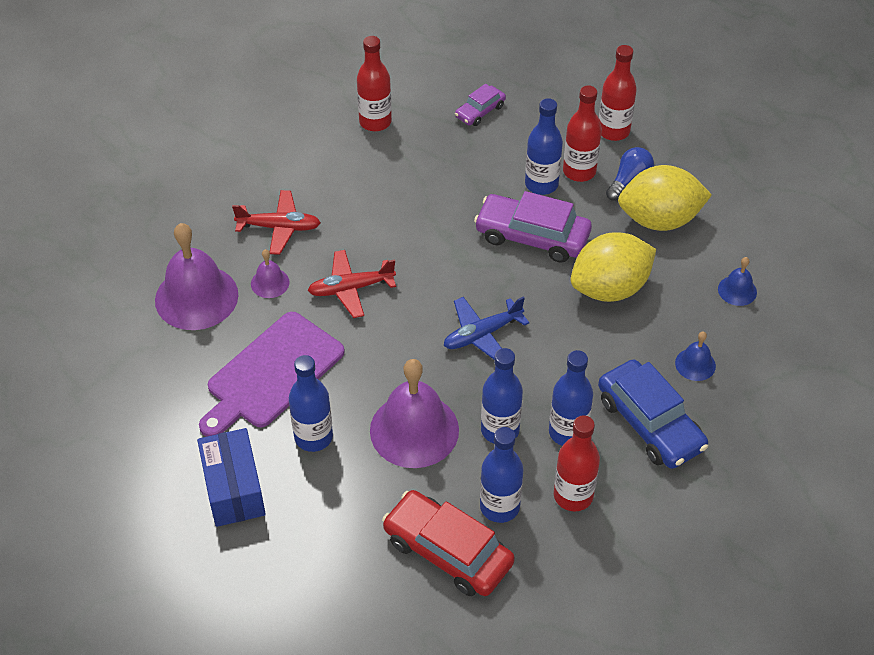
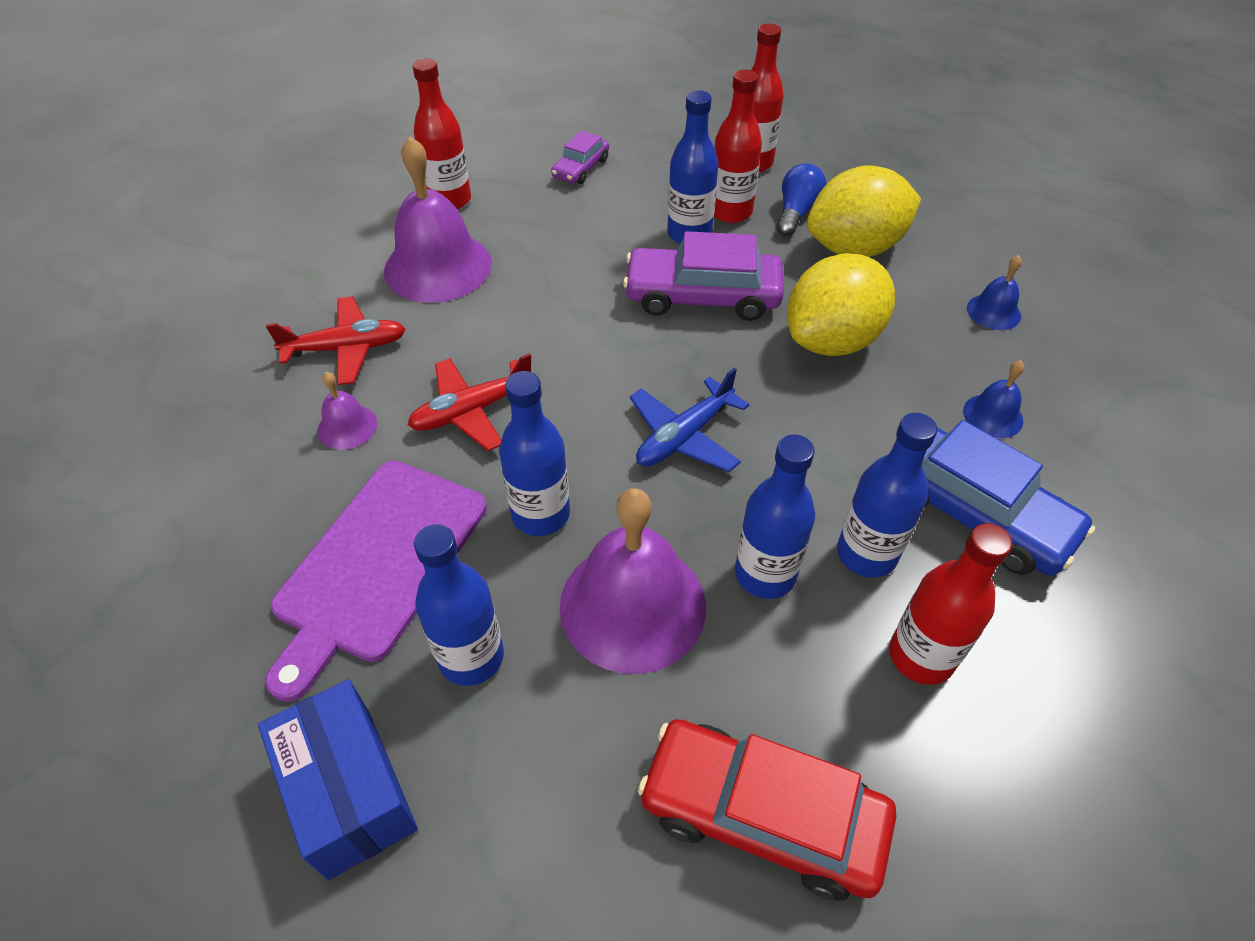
camera: 15 degrees left, 0 degrees up
(196, 297) = (234, 470): purple bell -> purple bell (438, 266)
(499, 507) = (815, 706): blue bottle -> blue bottle (540, 514)

